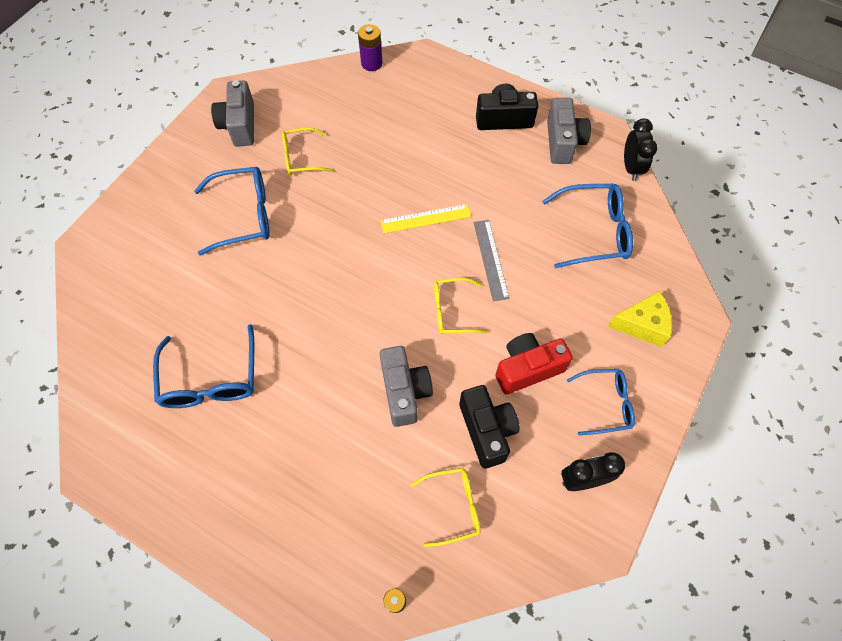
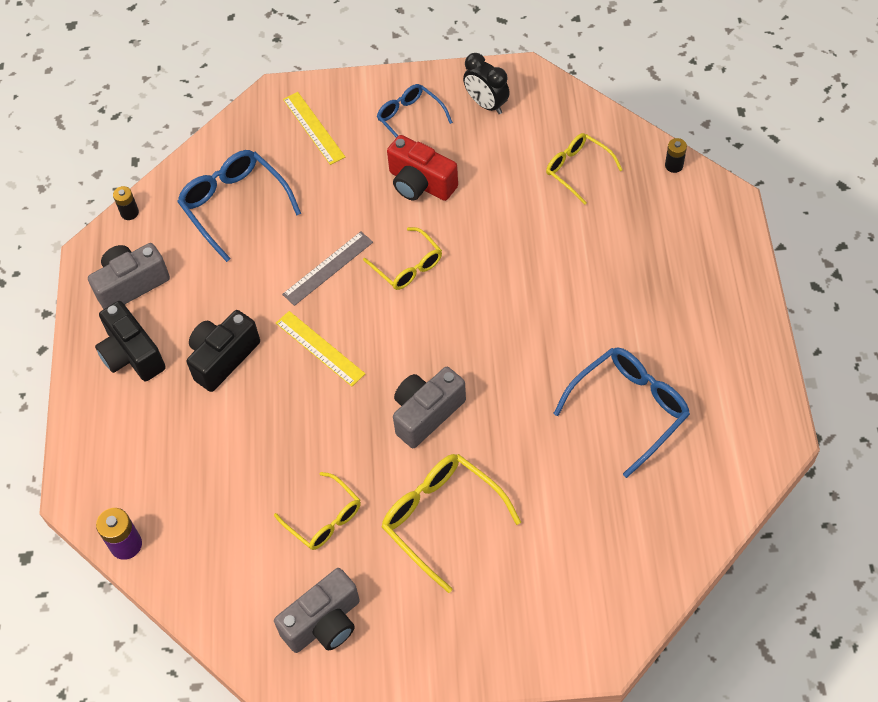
camera: 120 degrees left, 5 degrees down
(244, 215) = (441, 518): blue glasses -> yellow glasses
(404, 391) = (514, 256): grey camera -> grey camera (426, 414)
(487, 430) = (498, 182): black camera -> black camera (223, 358)
(631, 168) = (129, 213): black clock -> black battery
(642, 325) = (313, 128): yellow cheese -> yellow ruler

